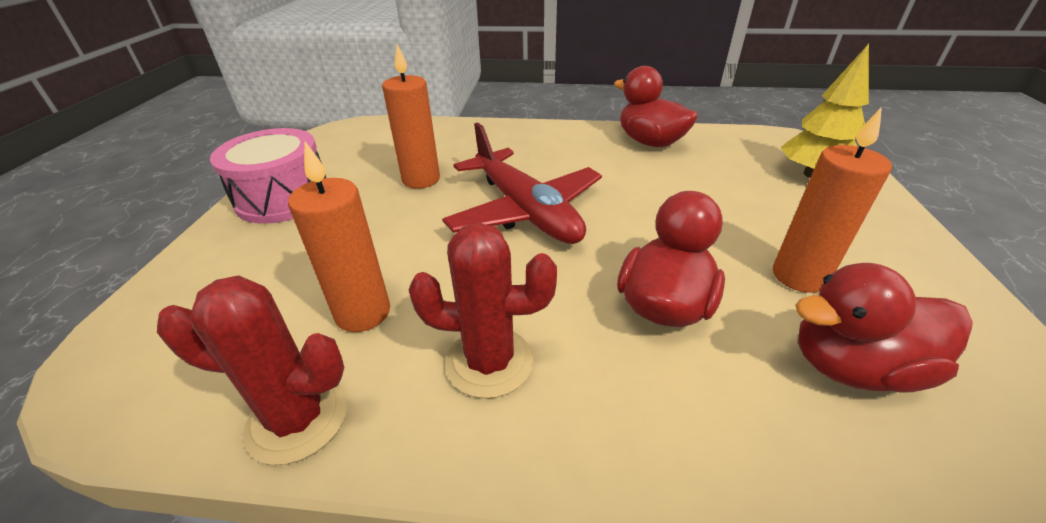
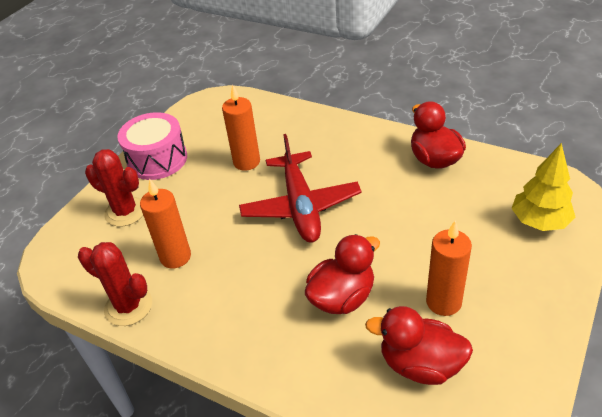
camera: 25 degrees right, 5 degrees up
(489, 362) = (226, 304): red cactus -> red cactus (125, 212)

